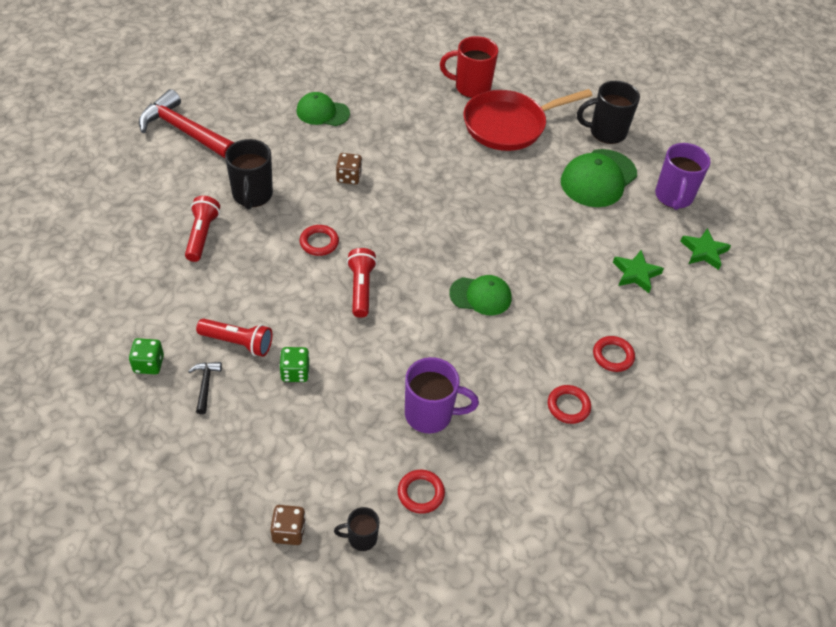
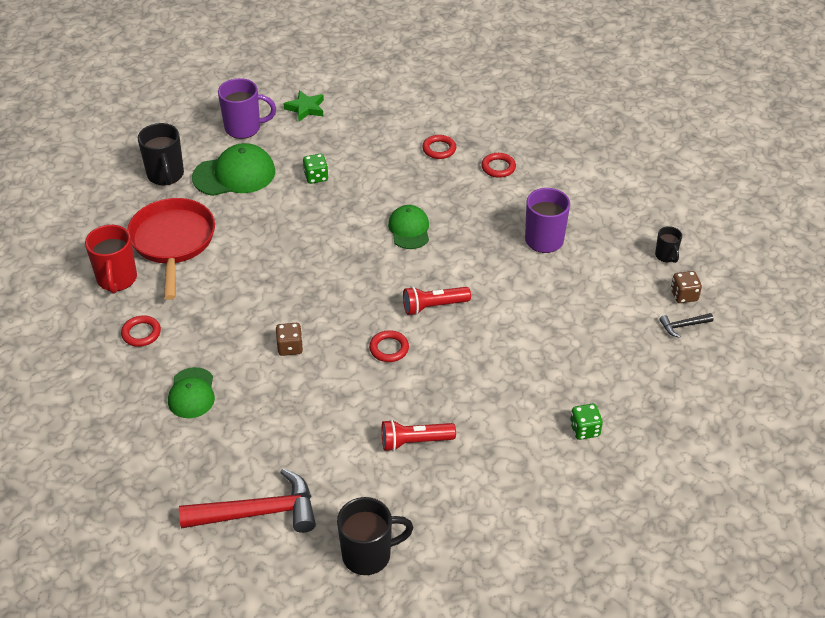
camera: 100 degrees left, 5 degrees down
(183, 130) = (259, 512): red hammer -> red hammer turned 120 degrees counterclockwise
(205, 385) = (585, 383): black hammer -> black hammer (683, 326)
(238, 343) = (532, 374): red flashlight -> none
(252, 195) = (343, 417): black mug -> black mug (368, 555)
(295, 372) = (544, 328): green dice -> green dice (316, 177)
(420, 493) = (613, 232): red ring -> red ring (141, 333)
(509, 125) = (173, 242): red pan -> red pan turned 150 degrees counterclockwise
(598, 178) = (234, 174): green cap -> green cap turned 45 degrees counterclockwise
(636, 273) = (346, 143): green star -> none

